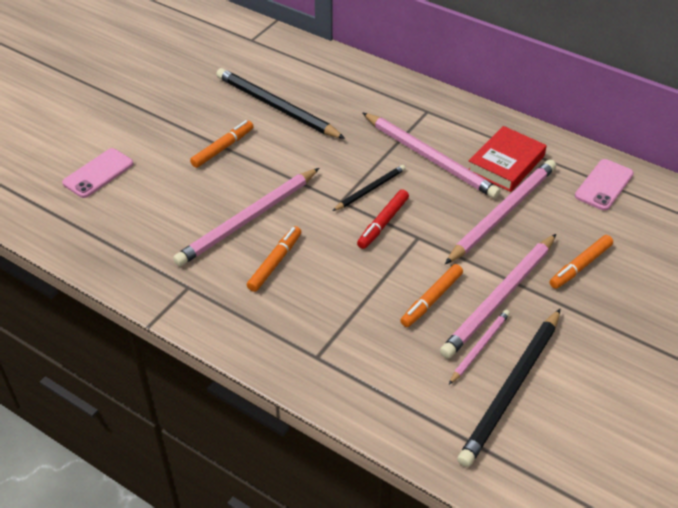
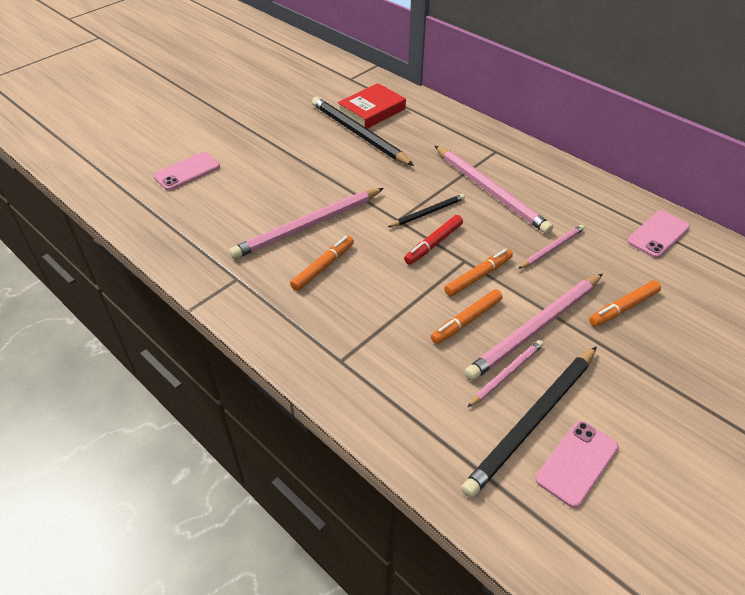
camera: 10 degrees right, 0 degrees up
(222, 148) = (301, 163): orange marker -> orange marker (478, 276)
(502, 213) = (552, 248): pink pencil -> pink pencil, size x0.53
(506, 163) = (563, 204): red book -> red book (371, 111)
(558, 421) = (577, 463): none -> pink phone

